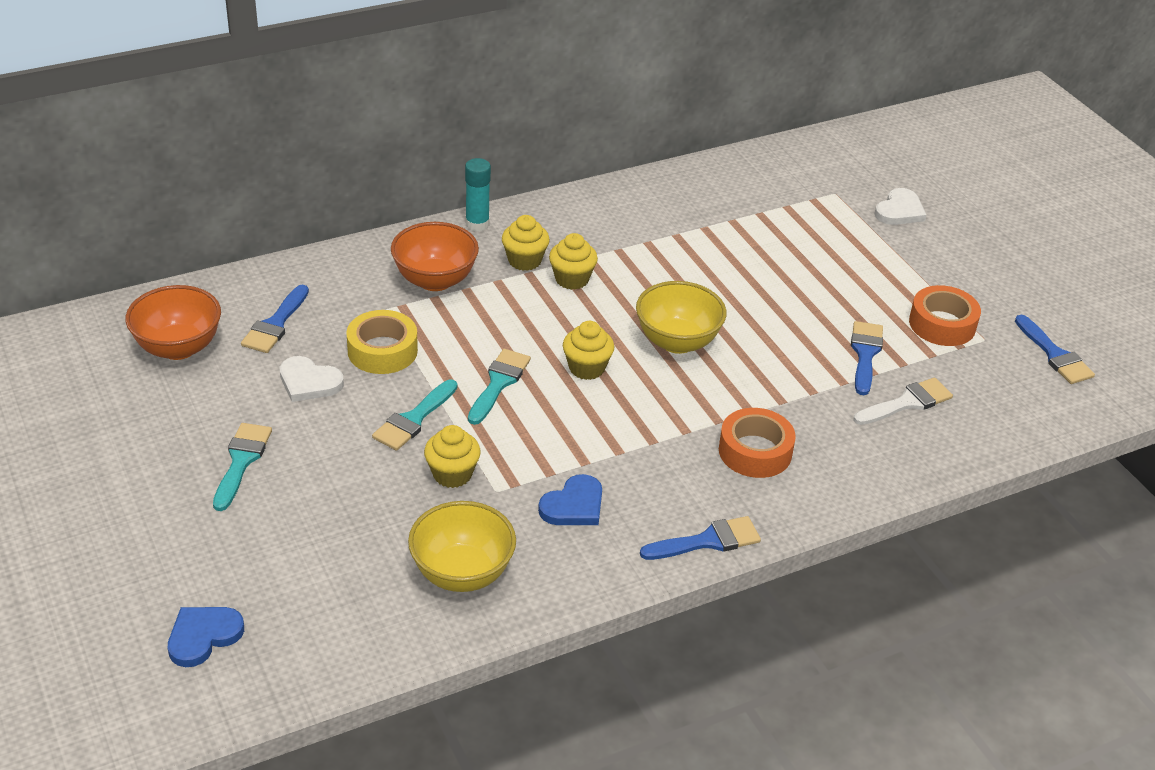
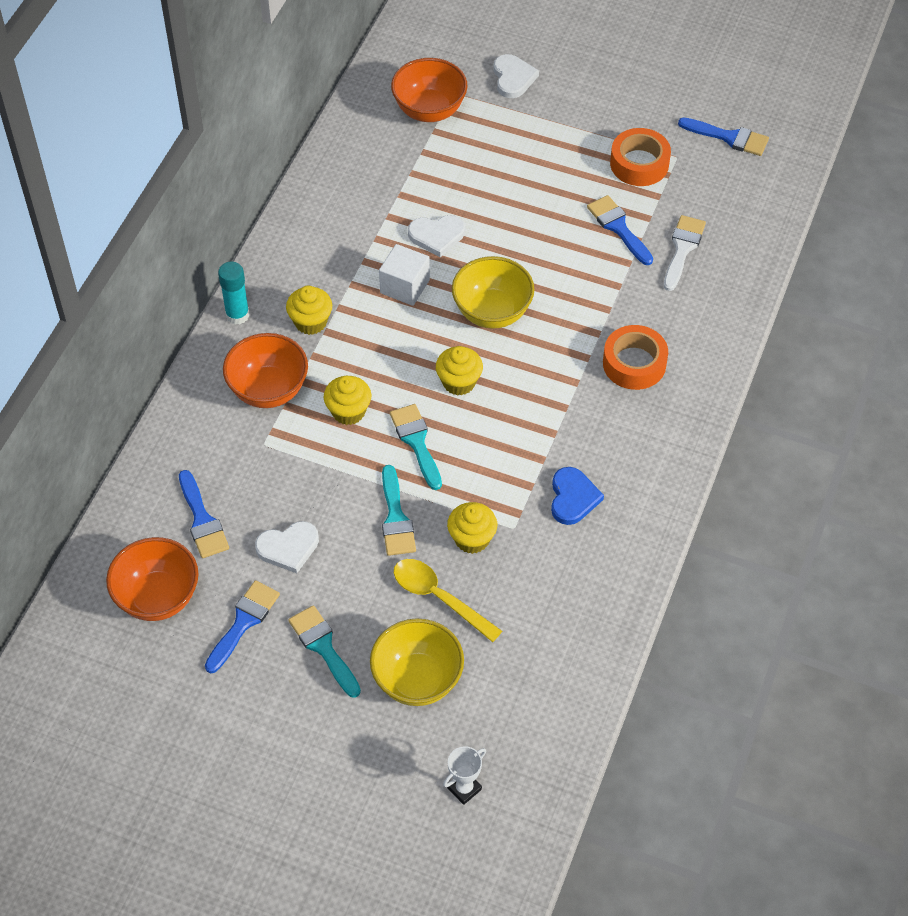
camera: 40 degrees left, 15 degrees up
(203, 636) = (464, 788): blue heart -> white trophy
(371, 493) = (439, 597): none -> yellow spoon
(382, 351) = (306, 480): yellow tape -> none
(462, 573) = (564, 605): yellow bowl -> yellow bowl (417, 680)
(572, 279) = (362, 313): yellow cupcake -> yellow cupcake (348, 411)
(628, 283) = (405, 286): none -> white cube
(698, 268) = (437, 236): none -> white heart
(708, 541) = (678, 456): blue brush -> blue brush (244, 622)
(799, 192) = (429, 110): none -> orange bowl

